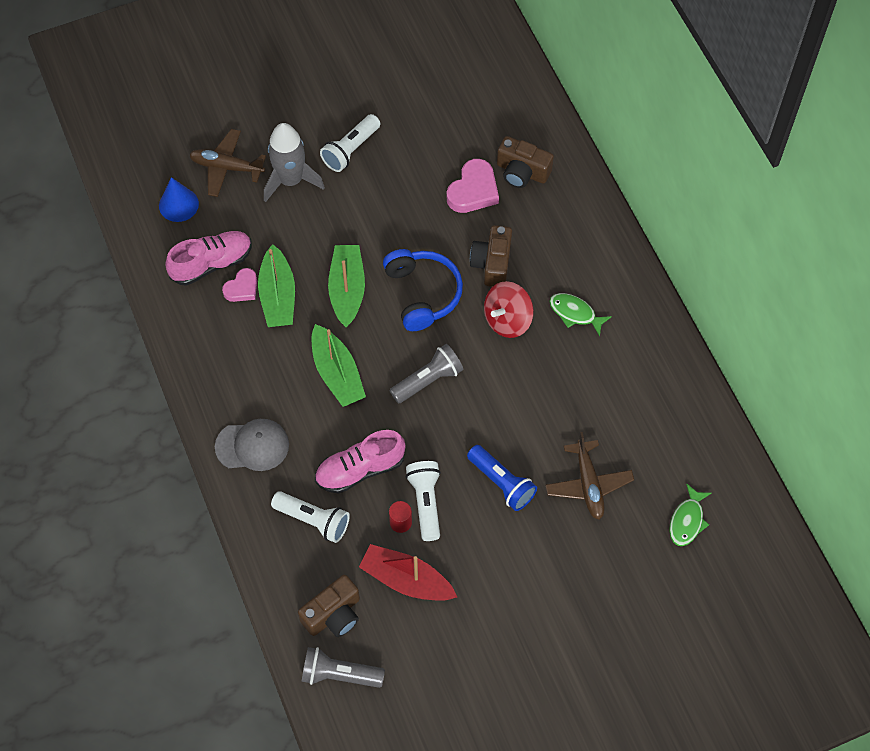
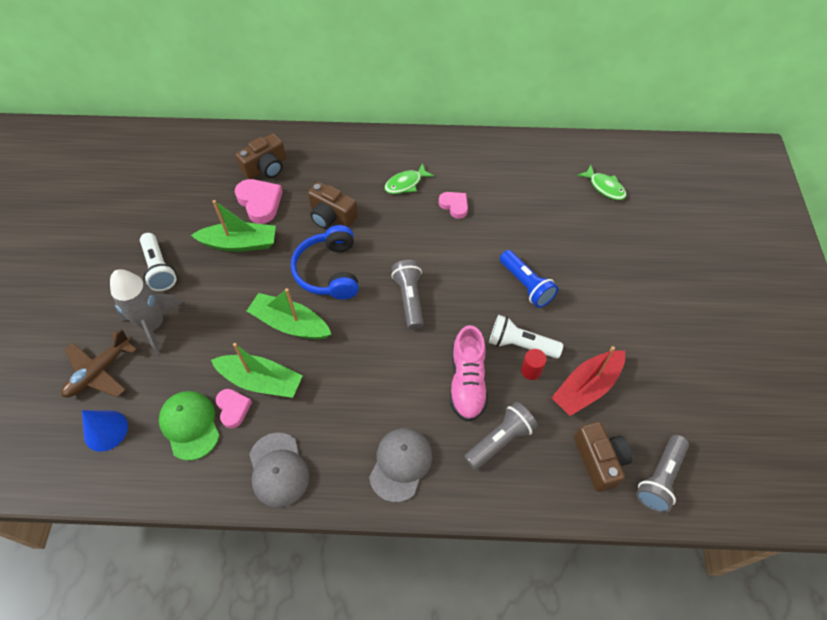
camera: 65 degrees left, 5 degrees down
(204, 352) = (278, 469): none -> grey cap
(212, 264) = (190, 425): pink shoe -> green cap
(313, 520) = (500, 440): white flashlight -> grey flashlight
(337, 373) = (366, 363): green boat -> green boat (240, 243)
(423, 293) = (328, 271): blue headphones -> blue headphones turned 105 degrees counterclockwise
(501, 483) = (526, 285): blue flashlight -> blue flashlight turned 75 degrees clockwise
(507, 320) = (386, 226): red spinning top -> none
(571, 374) = (454, 206): none -> pink heart
(588, 484) = (551, 231): brown plane -> none

